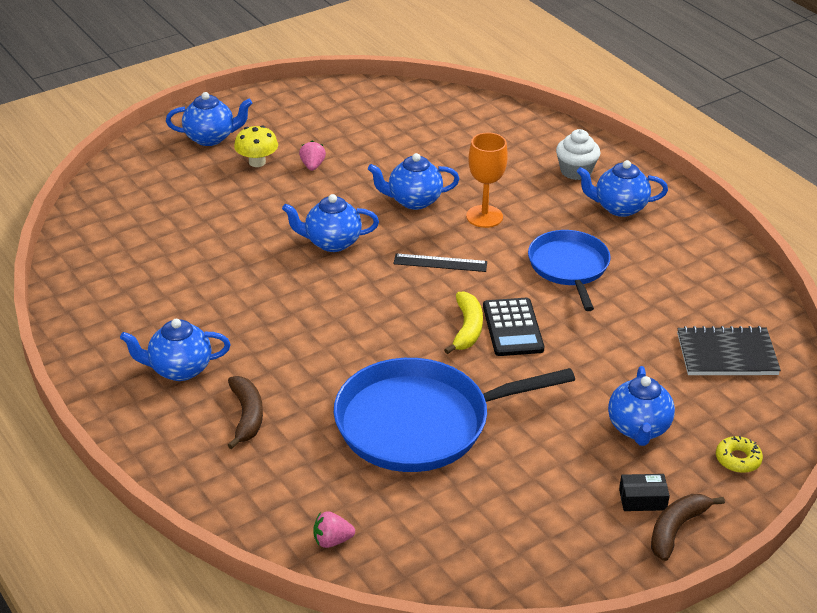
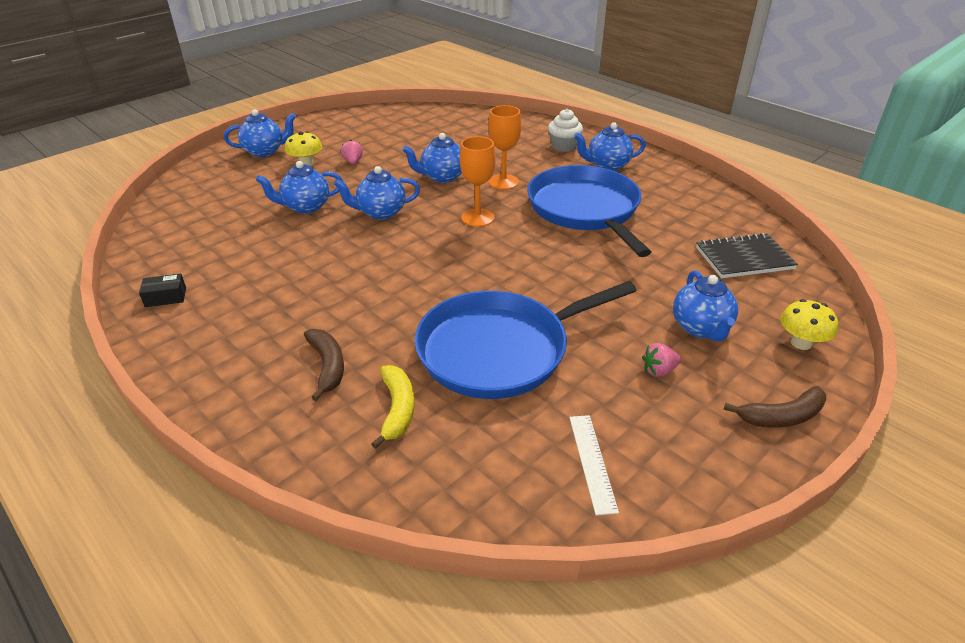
camera: 10 degrees left, 0 degrees up
(179, 369) = (254, 331): blue teapot -> blue teapot (305, 207)
(332, 540) = (441, 484): pink strawberry -> pink strawberry (659, 370)
(440, 263) = (477, 218): black ruler -> orange goblet
(467, 329) = (517, 264): yellow banana -> yellow banana (397, 409)
(474, 543) = (592, 462): none -> white ruler
(512, 328) = (556, 259): black calculator -> none
(569, 267) = (585, 209): blue pan -> blue pan, size x1.62
(642, 499) = (735, 392): black box -> black box (165, 297)
(676, 529) = (781, 416): brown banana -> brown banana turned 135 degrees counterclockwise
(738, 459) = (801, 343): yellow donut -> yellow mushroom

